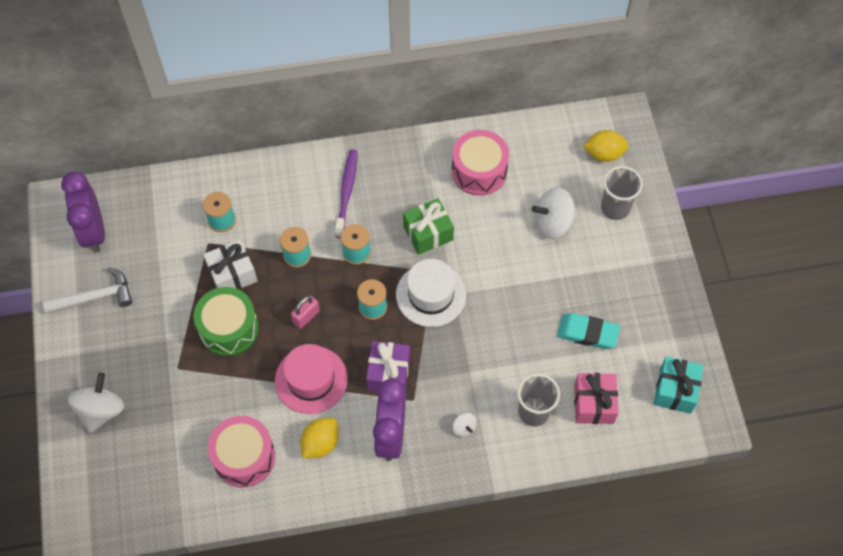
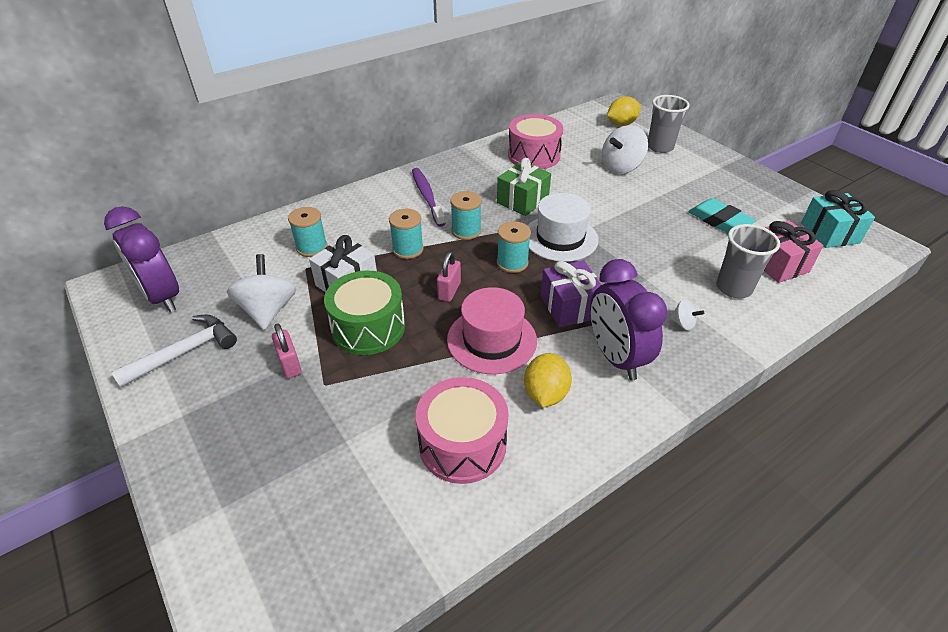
camera: 25 degrees left, 20 degrees down
(101, 410) = (236, 467): white spinning top -> white spinning top (268, 310)
(161, 340) = (290, 364): none -> pink padlock
(587, 333) = (719, 221): turquoise eraser -> turquoise eraser turned 60 degrees clockwise

